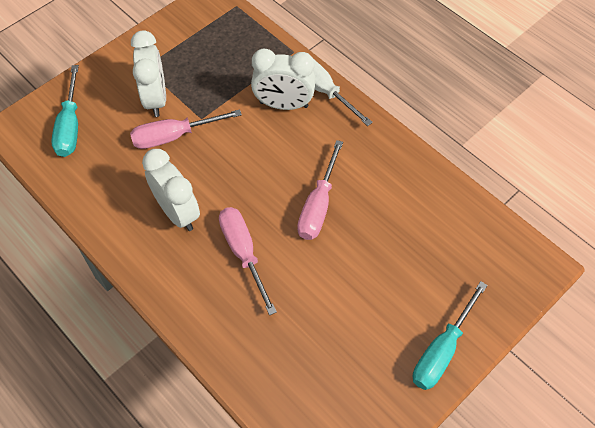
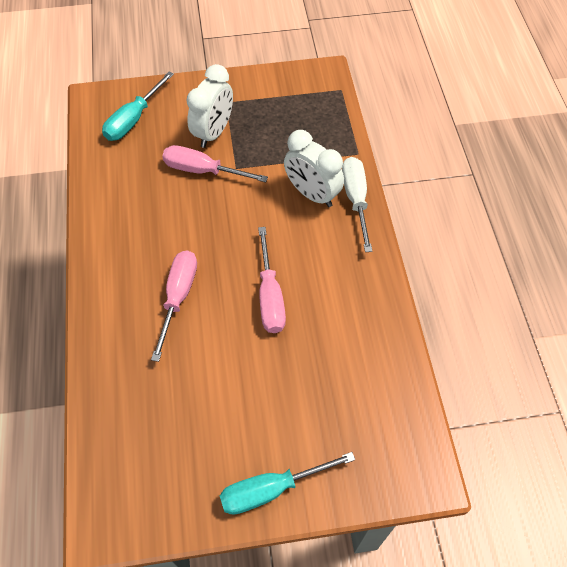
camera: 35 degrees right, 0 degrees up
(177, 212) = (156, 233): white clock -> none
(318, 206) = (270, 296): pink screwdriver -> pink screwdriver turned 60 degrees counterclockwise

